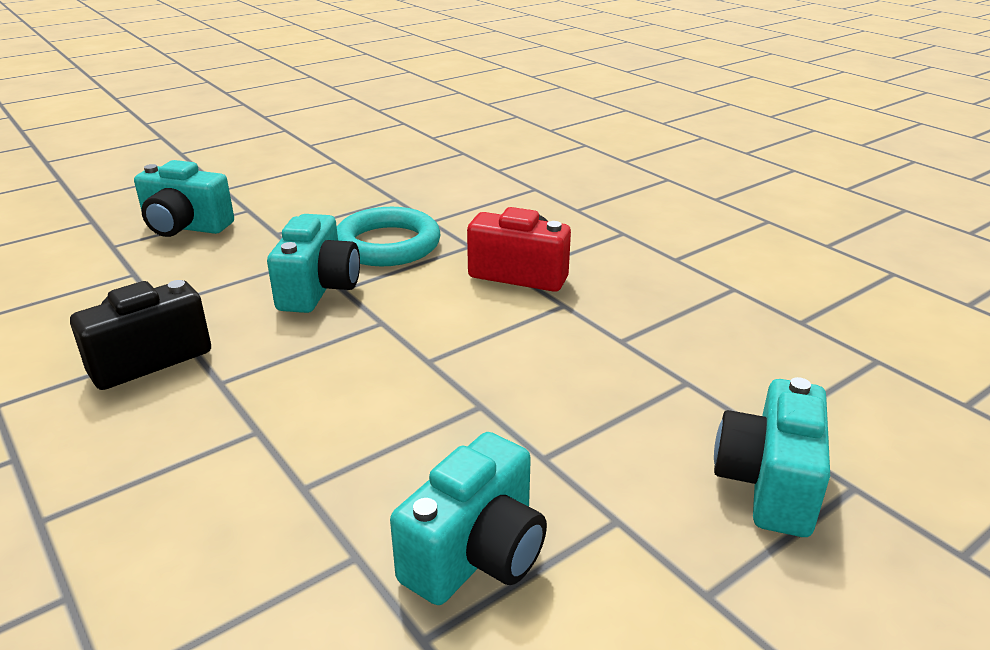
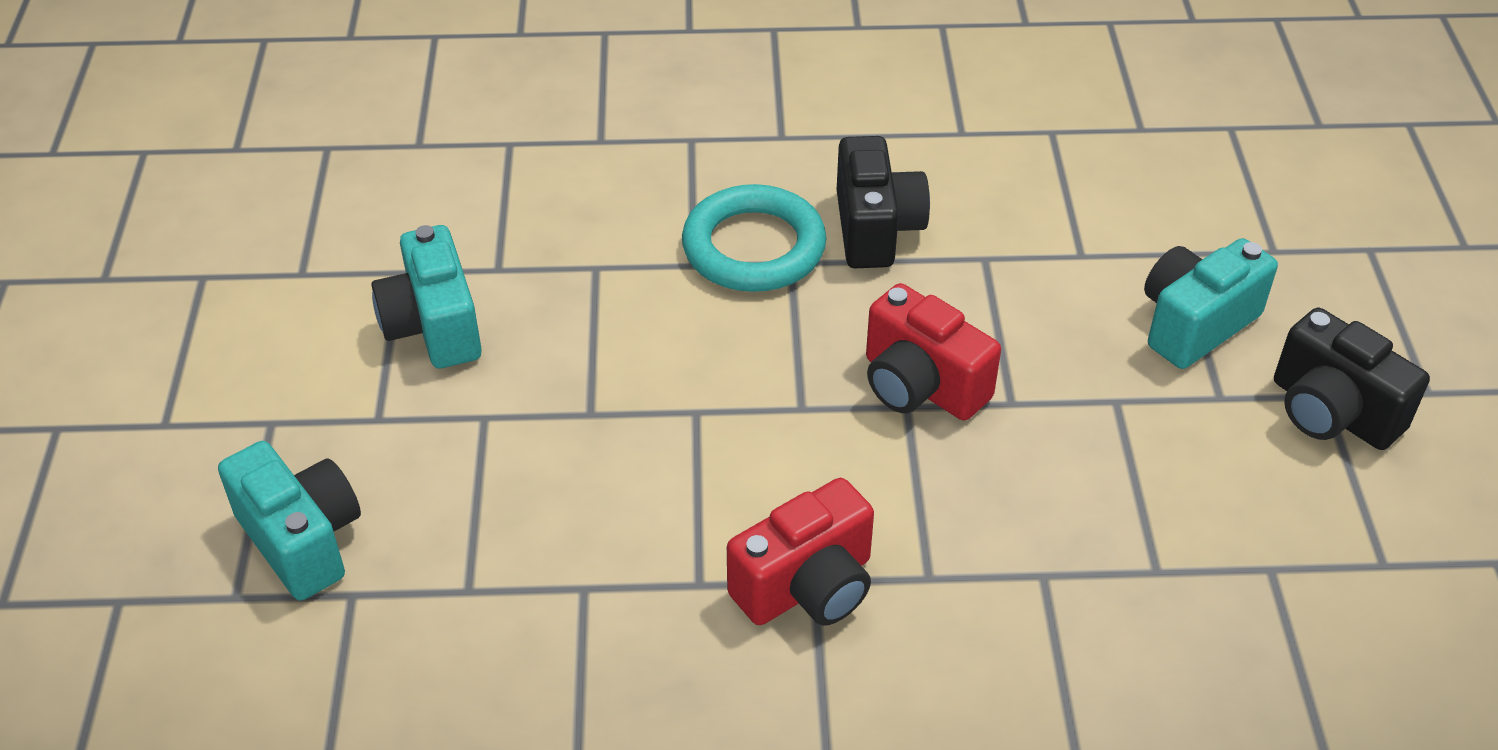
camera: 125 degrees right, 15 degrees up
(236, 185) = (1331, 412): none -> black camera
(318, 289) = (921, 385): turquoise camera -> red camera
(387, 244) = (996, 493): turquoise ring -> turquoise ring (754, 247)

